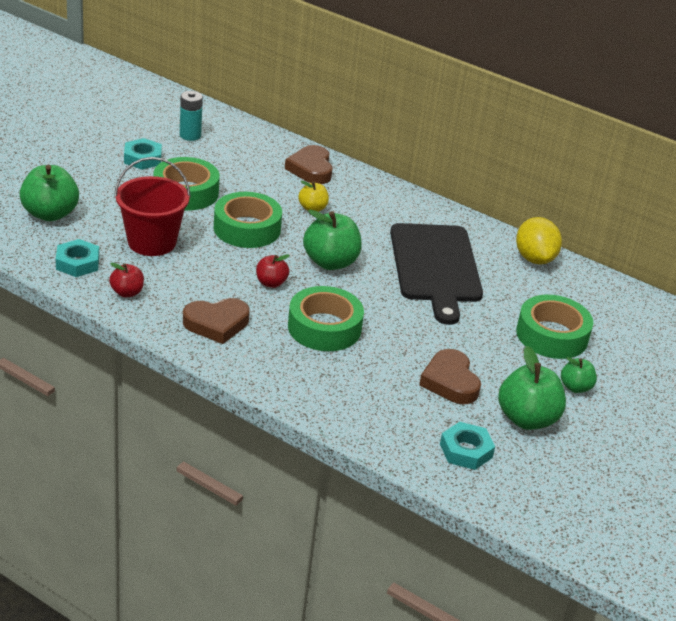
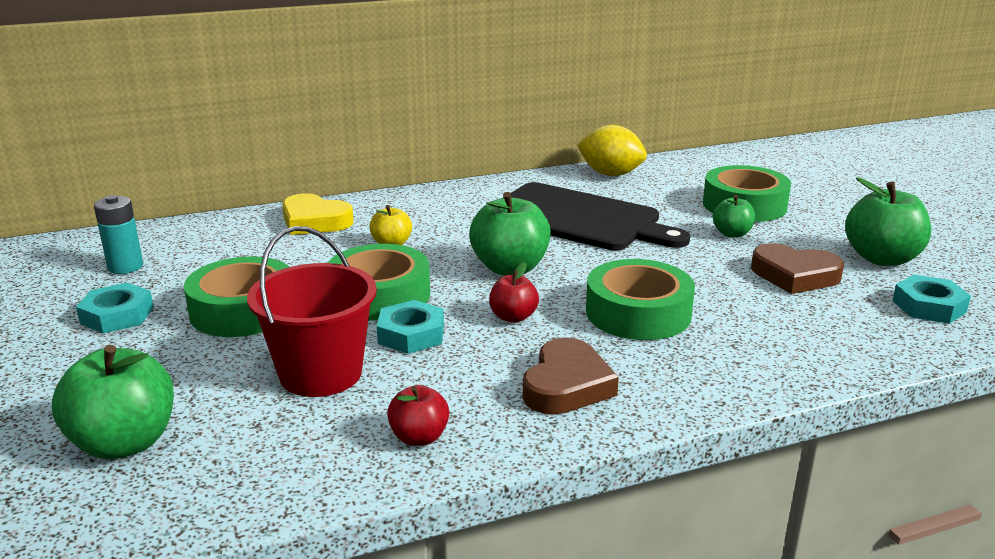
camera: 50 degrees left, 10 degrees down
(77, 263) = (290, 460): turquoise nut -> turquoise nut (411, 334)
(311, 169) = (314, 221): brown heart -> yellow heart
(575, 387) = (838, 221): green apple -> green apple (732, 234)

